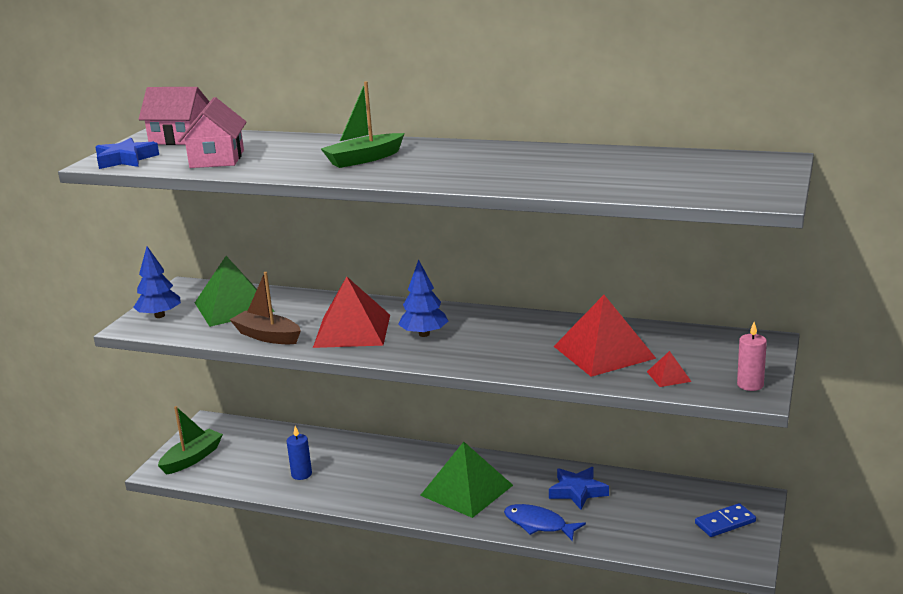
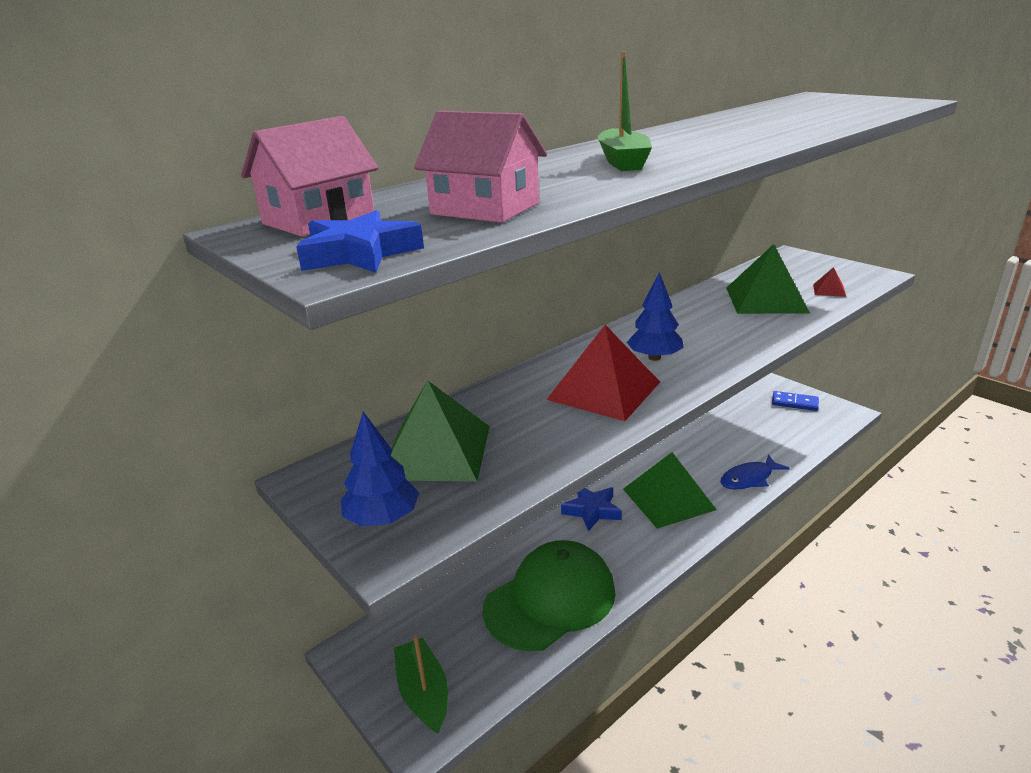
camera: 60 degrees left, 5 degrees up
(267, 336) = (560, 444): brown boat -> none
(301, 474) = (550, 599): blue candle -> green cap
(577, 491) = (712, 446): blue star -> blue star (592, 510)
(604, 352) = (766, 299): red pyramid -> green pyramid
(725, 522) = (794, 403): blue domino -> blue domino turned 75 degrees counterclockwise
(750, 385) = (861, 272): pink candle -> none

